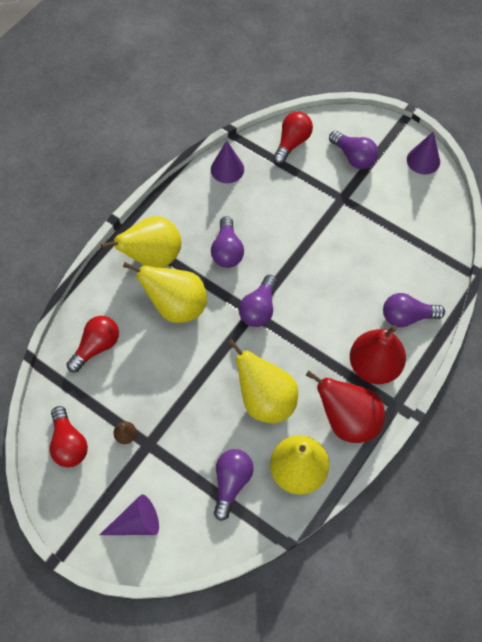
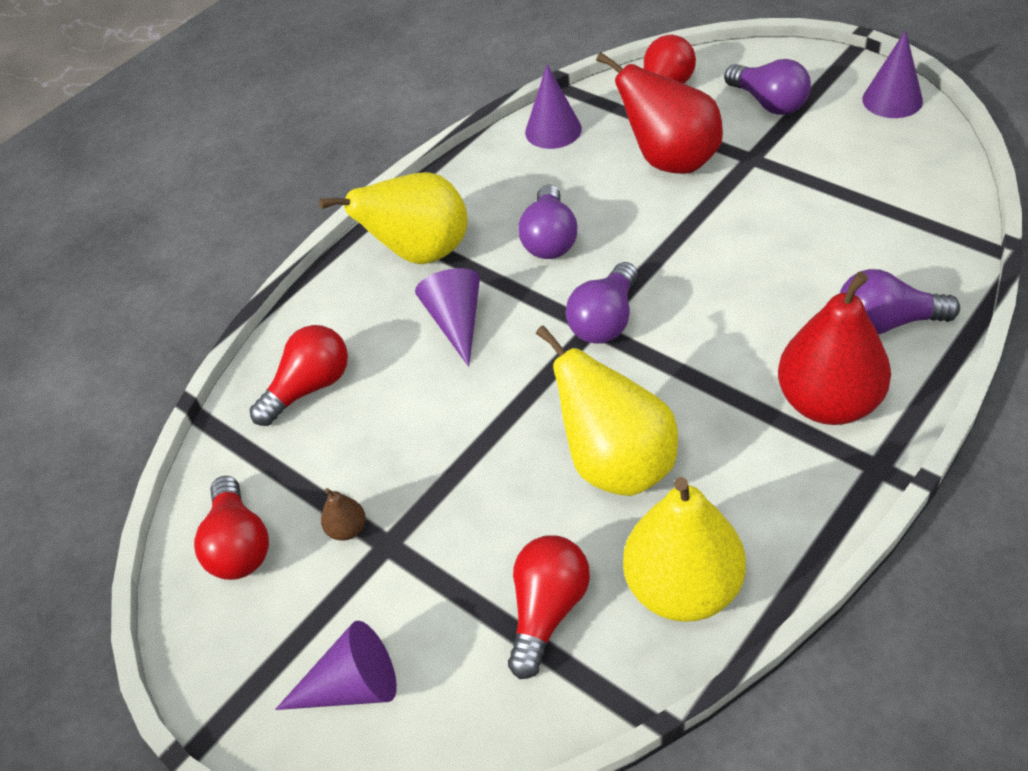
camera: 10 degrees right, 15 degrees down
(176, 306) = (456, 322): yellow pear -> purple cone
(231, 483) = (547, 610): purple light bulb -> red light bulb
(347, 420) = (781, 495): red pear -> red pear (670, 161)

